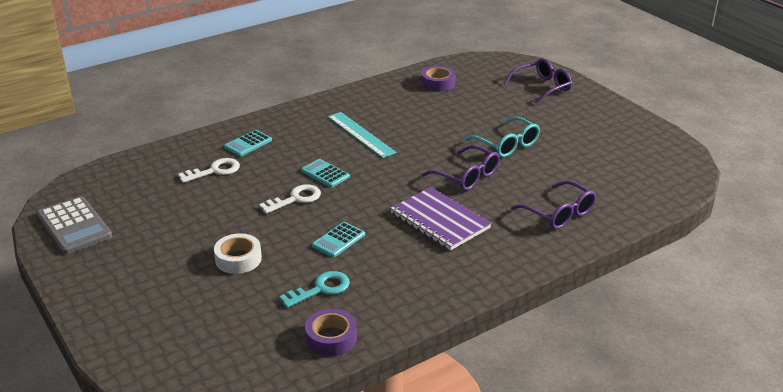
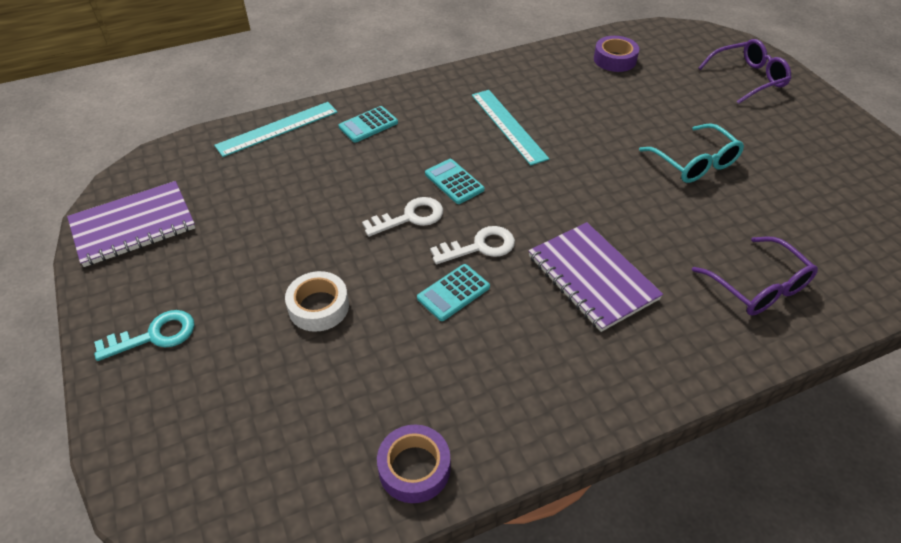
camera: 10 degrees right, 15 degrees up
(74, 226) = (133, 226): grey calculator -> purple notebook
(174, 153) = (277, 129): none -> turquoise ruler
(215, 171) = (320, 161): white key -> white key (480, 247)
(321, 289) = (416, 375): turquoise key -> turquoise key (155, 335)
(466, 176) = (636, 207): purple glasses -> none

